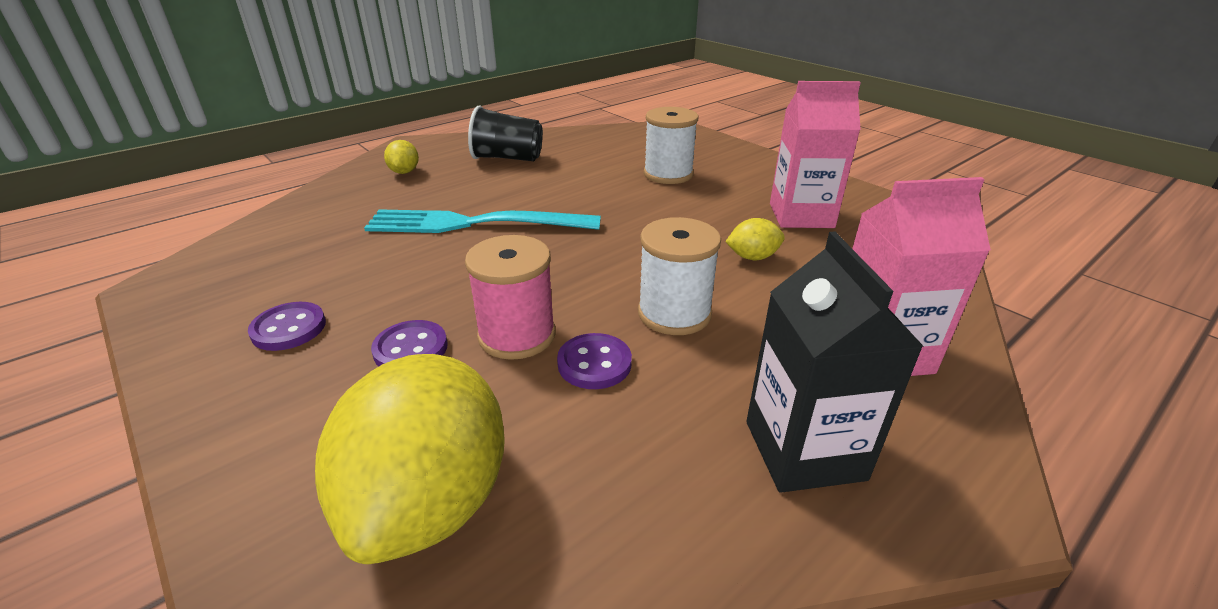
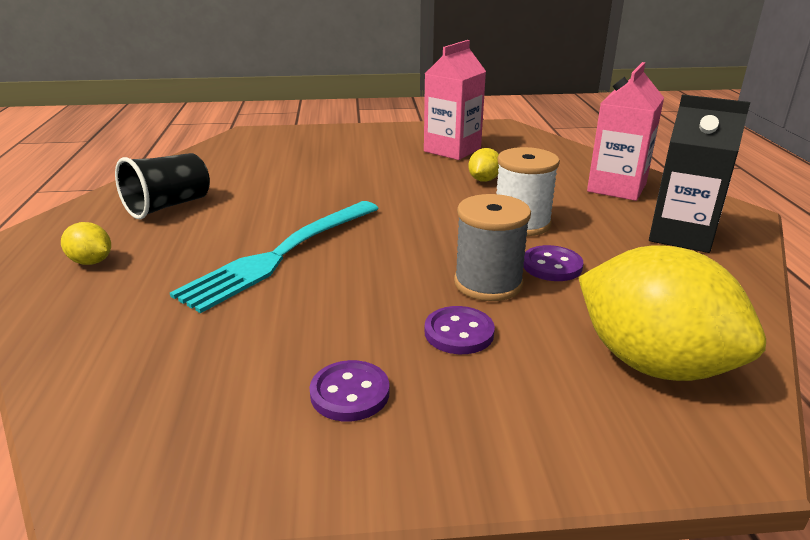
camera: 55 degrees left, 5 degrees down
(517, 335) = (488, 283): pink spool -> grey spool
(668, 174) = (325, 162): white spool -> none

